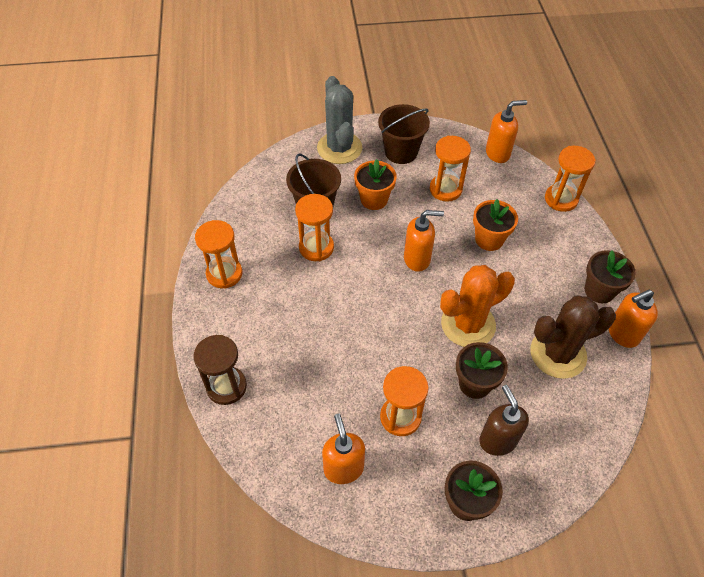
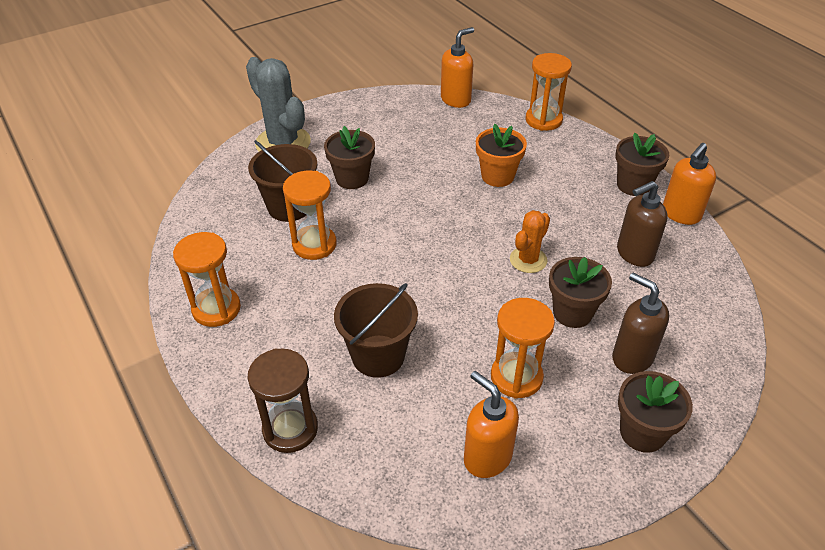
camera: 25 degrees left, 10 degrees down
(374, 199) = (352, 178): orange flower pot -> brown flower pot
(401, 152) = (354, 127): brown bucket -> brown bucket (378, 356)
(417, 259) = (435, 218): orange soap dispenser -> none
(445, 189) = (423, 146): orange hourglass -> none
(468, 324) = (528, 260): orange cactus -> orange cactus, size x0.58
(558, 354) = (634, 254): brown cactus -> brown soap dispenser

